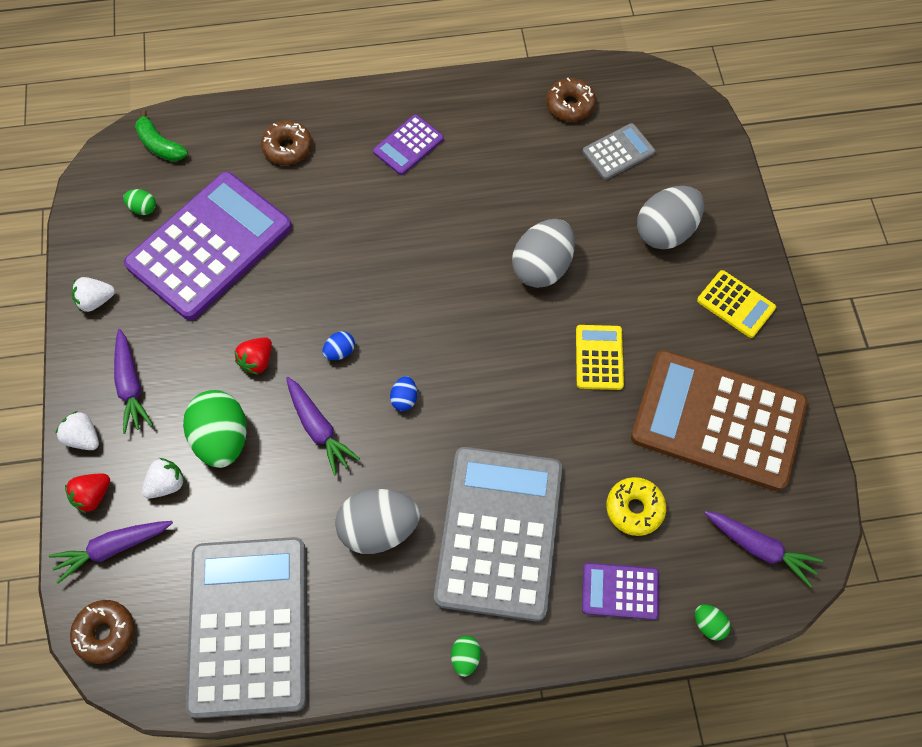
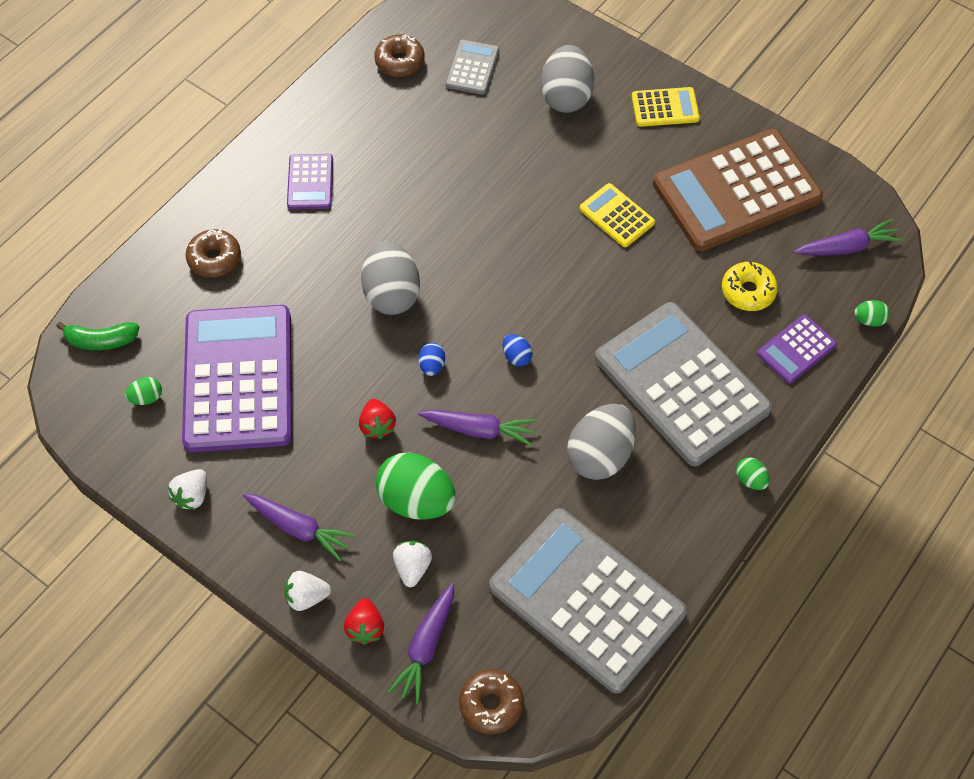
camera: 45 degrees left, 5 degrees down
(542, 267) = (509, 188): grey egg -> grey egg (391, 294)

